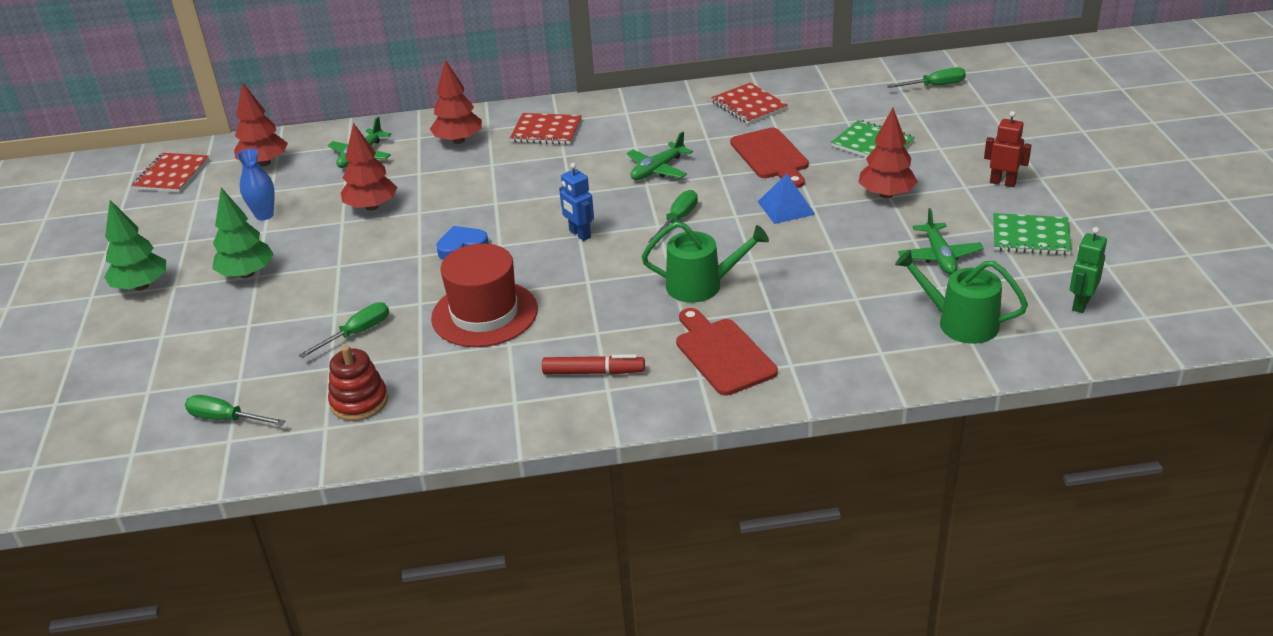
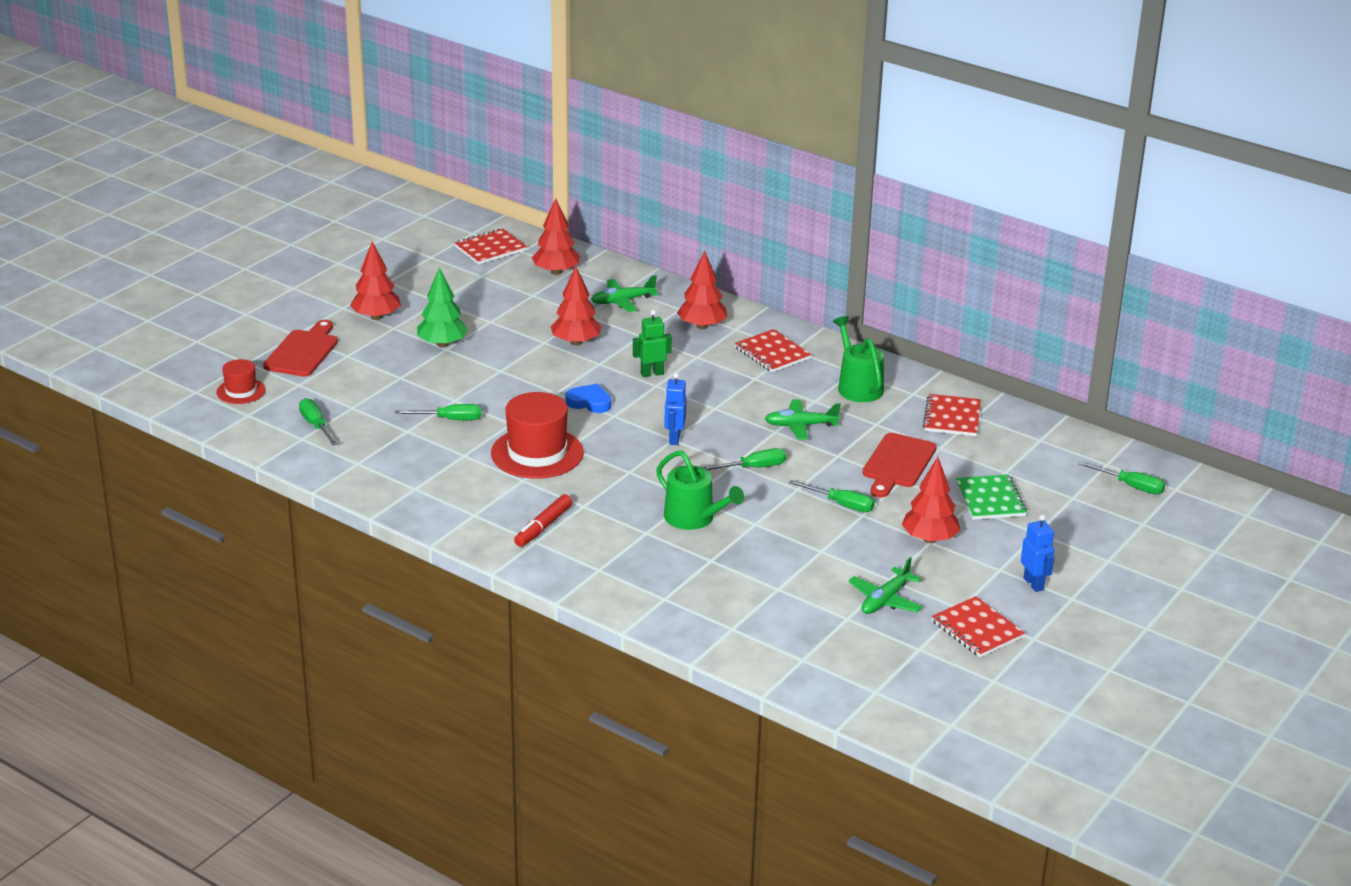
camera: 40 degrees right, 5 degrees down
(89, 435) = (241, 391): none -> red hat
(141, 286) = (376, 317): green tree -> red tree
(264, 215) = (505, 310): blue vase -> none
(359, 402) = (394, 460): red stacking toy -> none
(593, 372) = (543, 527): red marker -> red marker turned 75 degrees clockwise
(722, 354) = (635, 565): red cutting board -> red cutting board (303, 352)
(786, 208) = (841, 504): blue pyramid -> green screwdriver
(960, 323) = (816, 646): green watering can -> green watering can (858, 386)
(1002, 183) = (1034, 584): red robot -> blue robot
(1030, 237) = (977, 629): green notebook -> red notebook
(1080, 304) = (921, 689): green robot -> green robot (652, 373)

